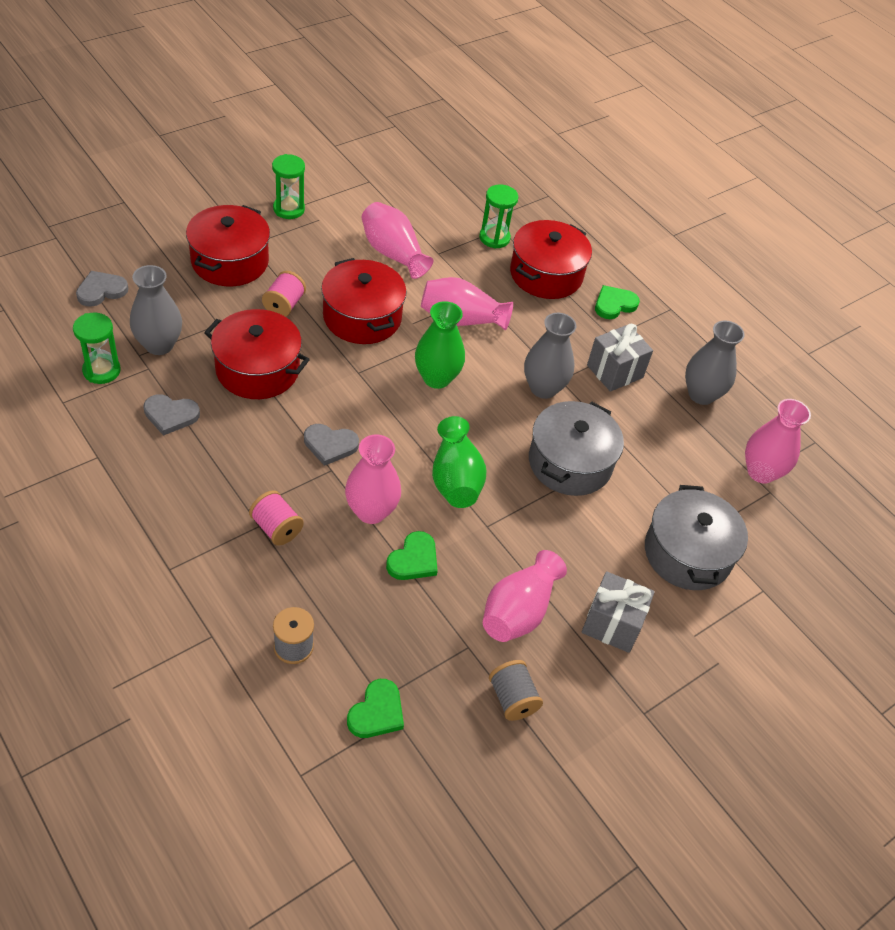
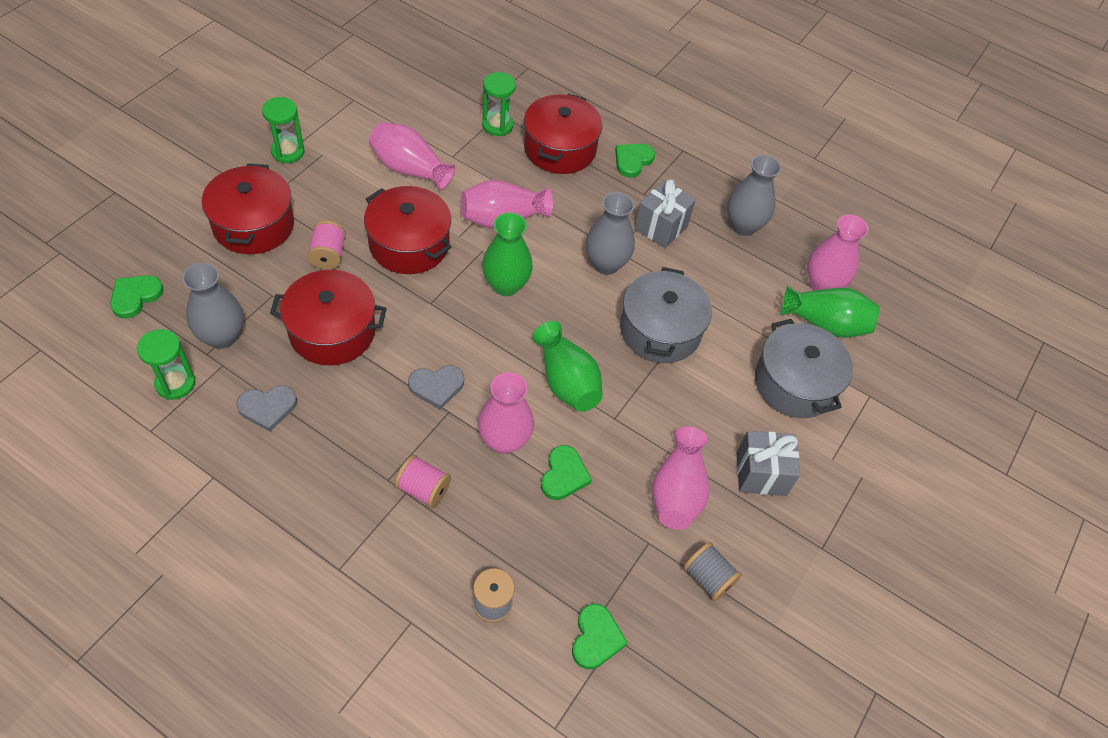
camera: 20 degrees left, 5 degrees up
(101, 290) = (135, 296): grey heart -> green heart
(746, 509) = (825, 323): none -> green vase

